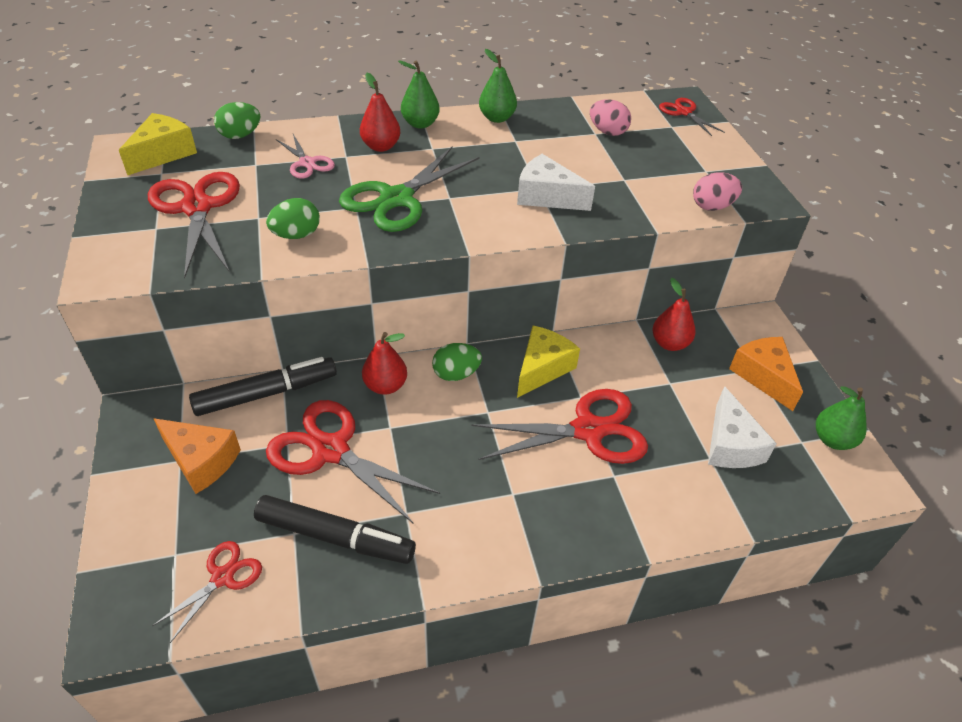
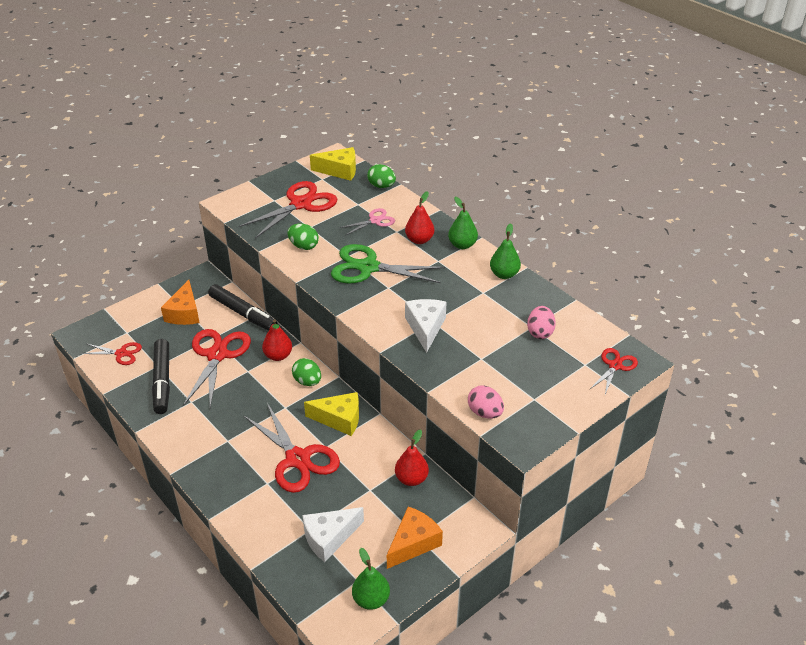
camera: 65 degrees right, 5 degrees down
(307, 163) = (375, 221): pink scissors -> pink scissors turned 150 degrees counterclockwise

